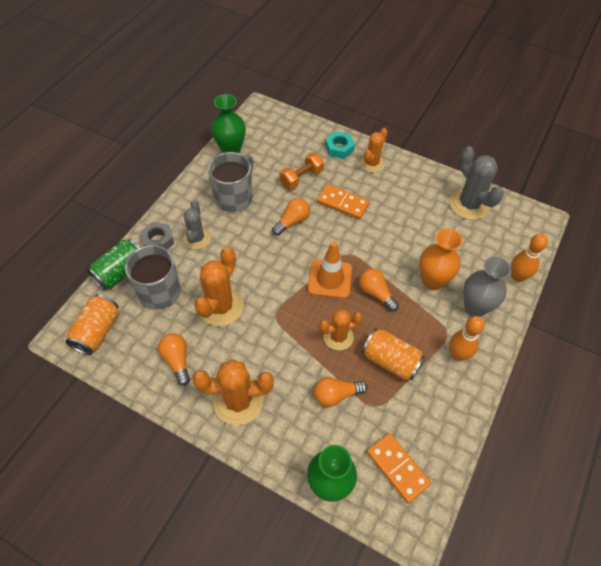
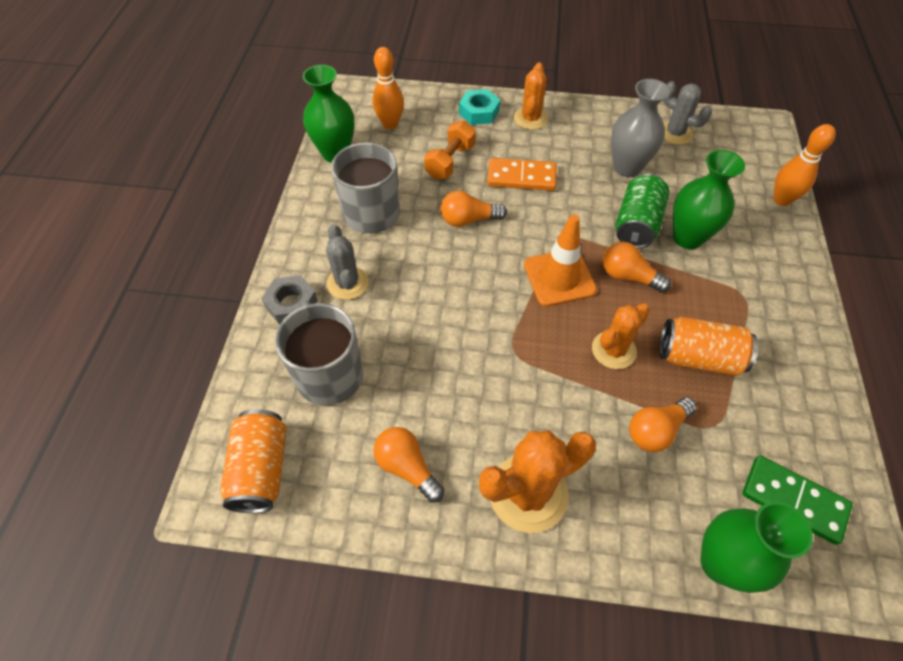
camera: 20 degrees left, 0 degrees up
(120, 272) = (256, 368): green can -> green can (637, 224)
(220, 306) = (431, 366): orange cactus -> none
(292, 221) = (468, 220): orange light bulb -> orange light bulb turned 120 degrees counterclockwise
(397, 468) = (793, 500): orange domino -> green domino
(432, 281) = (687, 238): orange vase -> green vase
(457, 355) = (773, 319): orange bowling pin -> orange bowling pin (390, 124)
(469, 204) = (675, 133): grey cactus -> grey cactus, size x0.64
(475, 307) = (757, 253): grey vase -> grey vase (627, 167)

